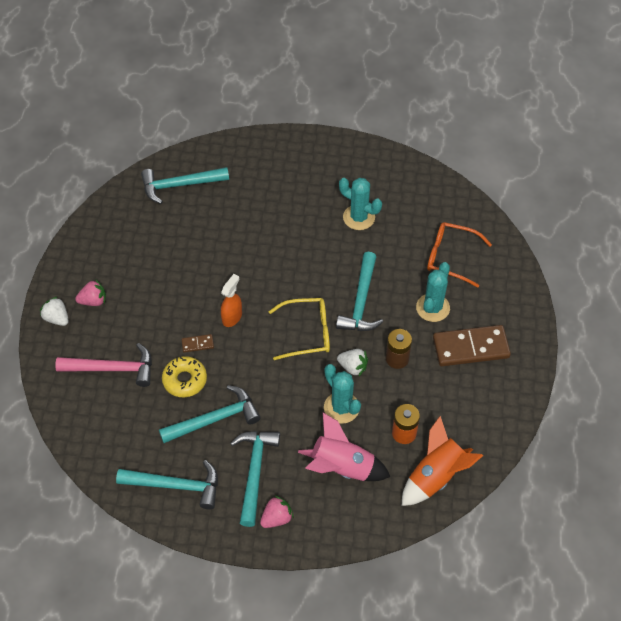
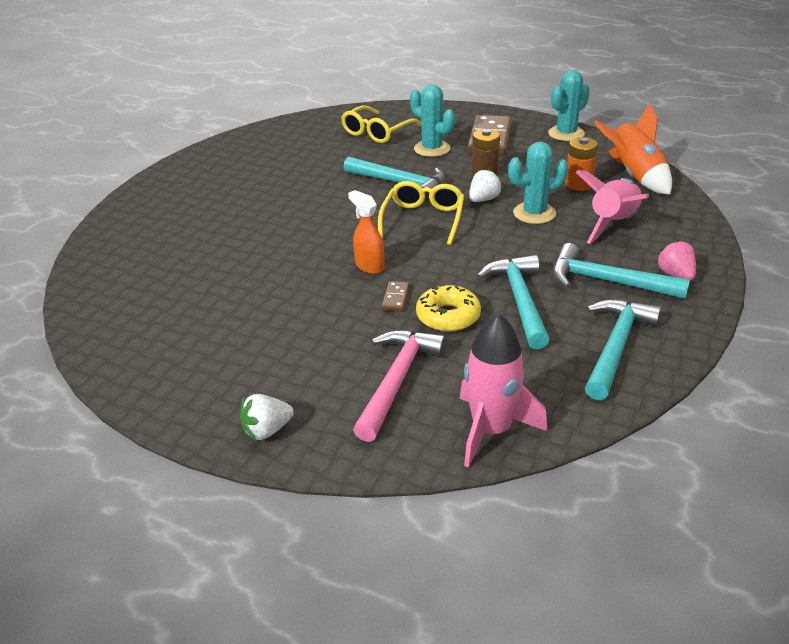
camera: 70 degrees left, 20 degrees down
(80, 428) = (491, 430): none -> pink rocket
(93, 301) = (261, 384): pink strawberry -> none
(180, 185) = (125, 277): turquoise hammer -> none
(359, 217) = (288, 169): turquoise cactus -> turquoise cactus (566, 134)
(450, 257) = (377, 132): orange glasses -> yellow glasses

